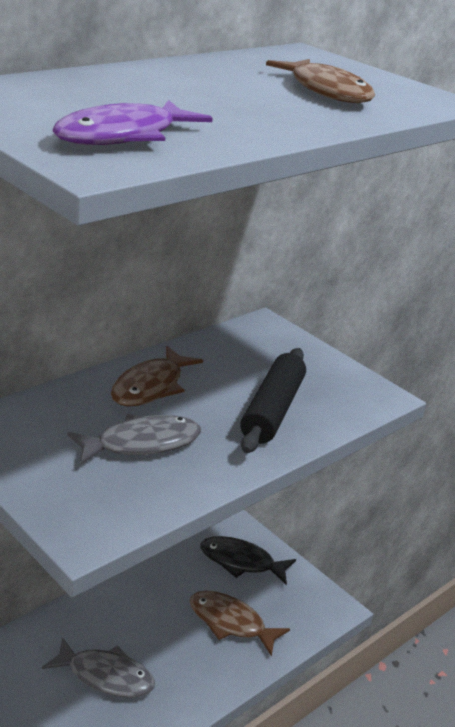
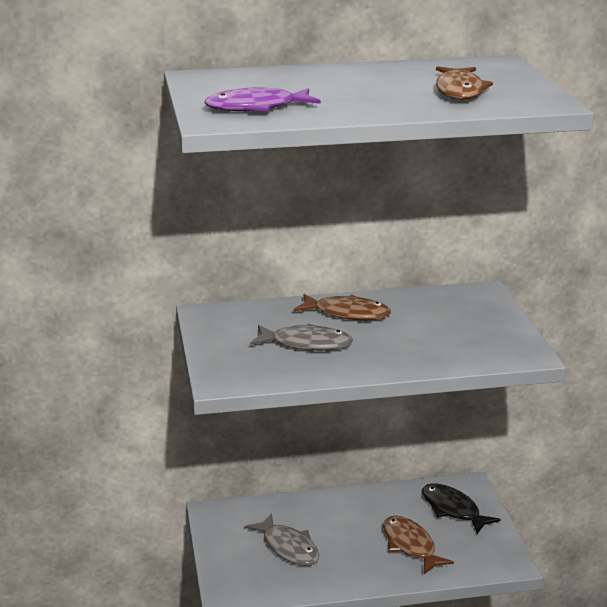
camera: 35 degrees right, 5 degrees down
(151, 387) = (347, 314): brown fish -> brown fish turned 135 degrees counterclockwise
(272, 410) = (425, 345): black rolling pin -> none

